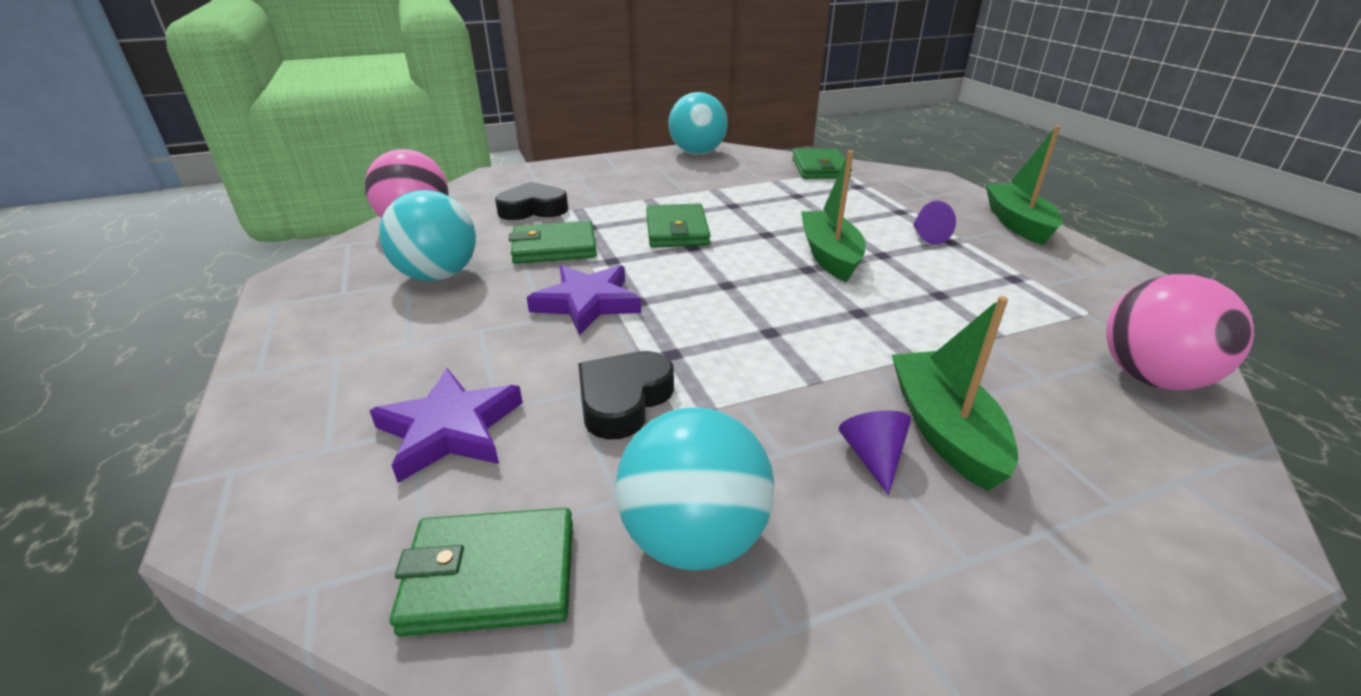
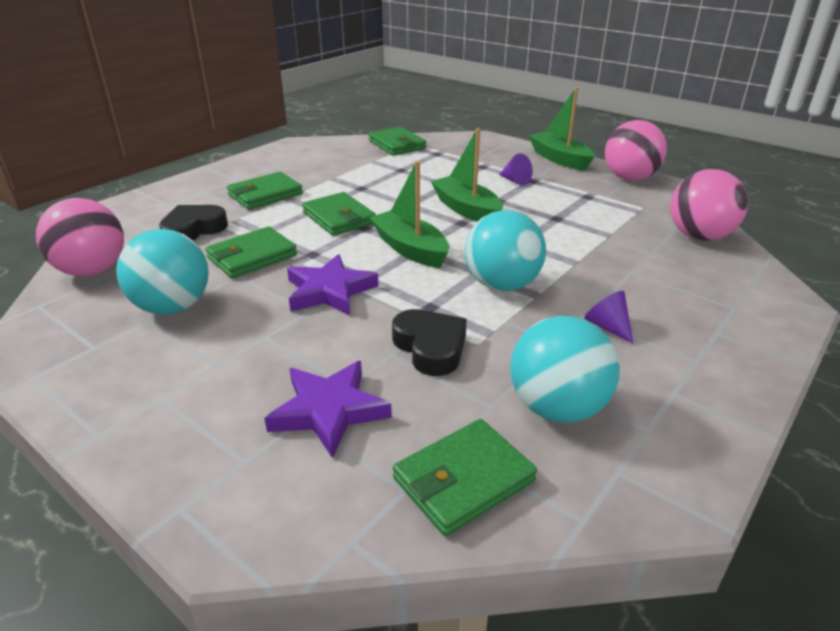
camera: 30 degrees left, 0 degrees up
(623, 400) = (430, 347): black heart -> black heart turned 150 degrees clockwise
(631, 191) = (265, 194): none -> green wallet
(697, 153) = (287, 150): turquoise ball -> turquoise ball (502, 285)
(944, 430) = (629, 298): green boat -> green boat (410, 249)
(1105, 269) = (629, 178): none -> pink ball

